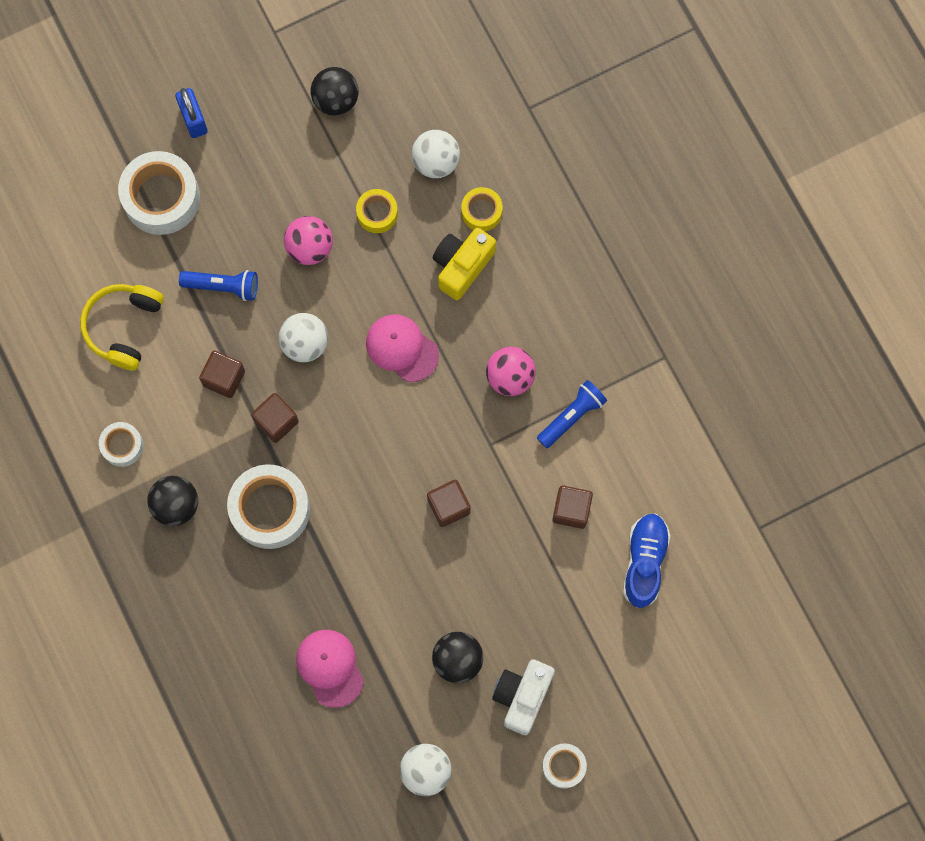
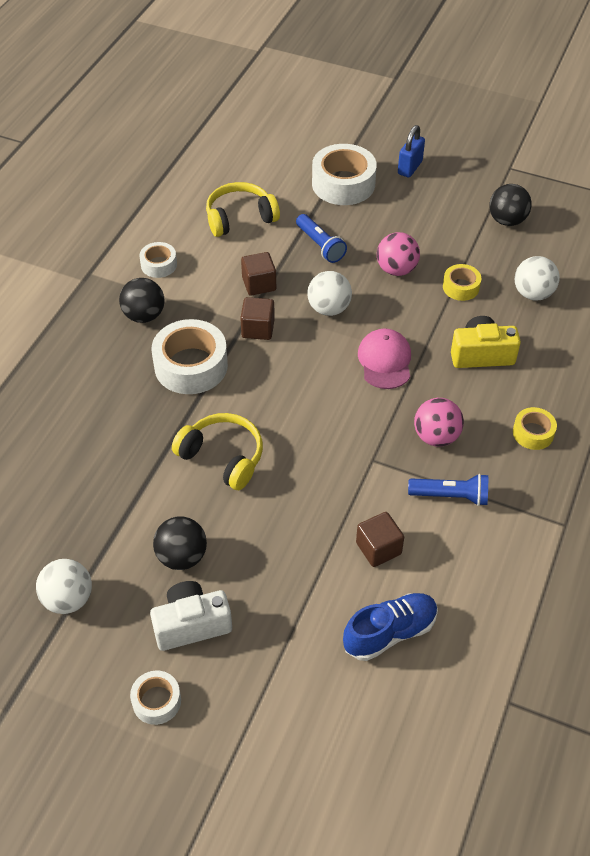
camera: 50 degrees right, 25 degrees down
(330, 668) = (101, 478): pink cap -> none
(389, 557) = (223, 457): none -> yellow headphones
(448, 506) = (299, 466): brown cube -> none
(481, 212) = (531, 339): yellow tape -> yellow tape (533, 433)

